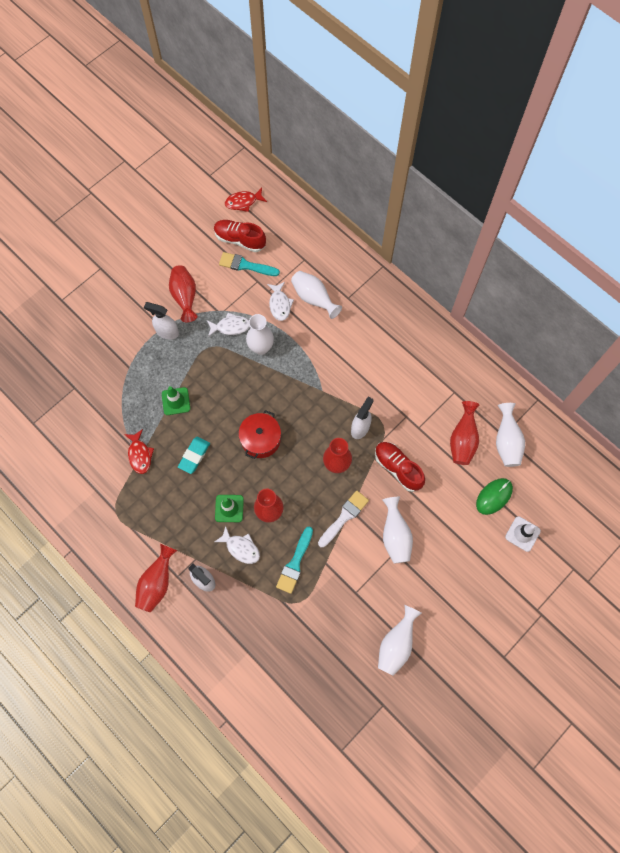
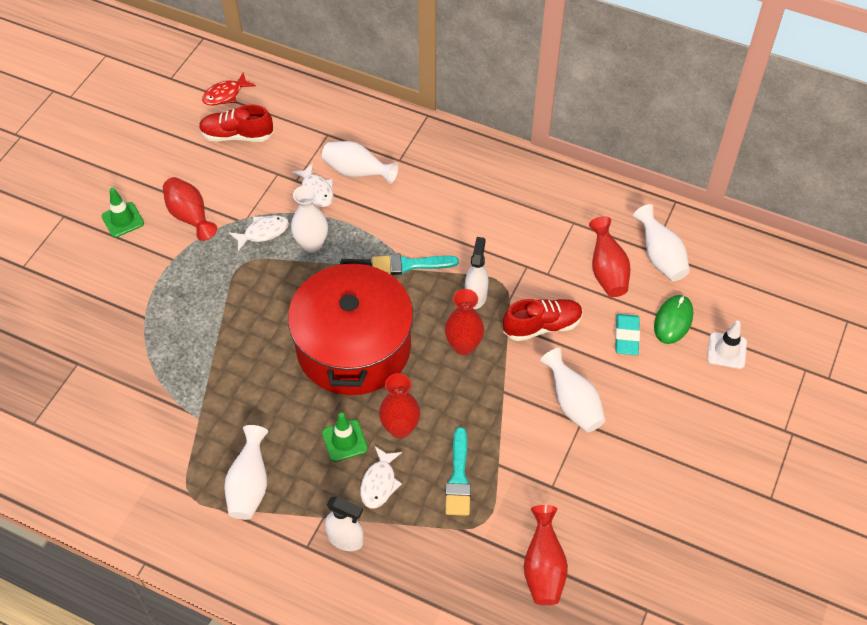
camera: 20 degrees left, 15 degrees down
(140, 455) = (198, 415): red fish -> none
(157, 583) = (282, 564): red vase -> red vase (543, 567)
(167, 332) = (181, 262): white spray bottle -> none
(176, 401) = (223, 337): green traffic cone -> green traffic cone (122, 220)
(194, 456) = (273, 393): turquoise eraser -> turquoise eraser (626, 336)
(241, 548) = (379, 483): white fish -> white fish turned 90 degrees clockwise
(245, 265) = (255, 161): turquoise brush -> turquoise brush (409, 265)
(261, 439) = (354, 347): red pot -> red pot, size x2.10
(344, 517) = (499, 402): white brush -> none
(396, 644) = (631, 529): white vase -> white vase (249, 485)
(398, 468) = (542, 326): red shoe -> red shoe turned 135 degrees clockwise

